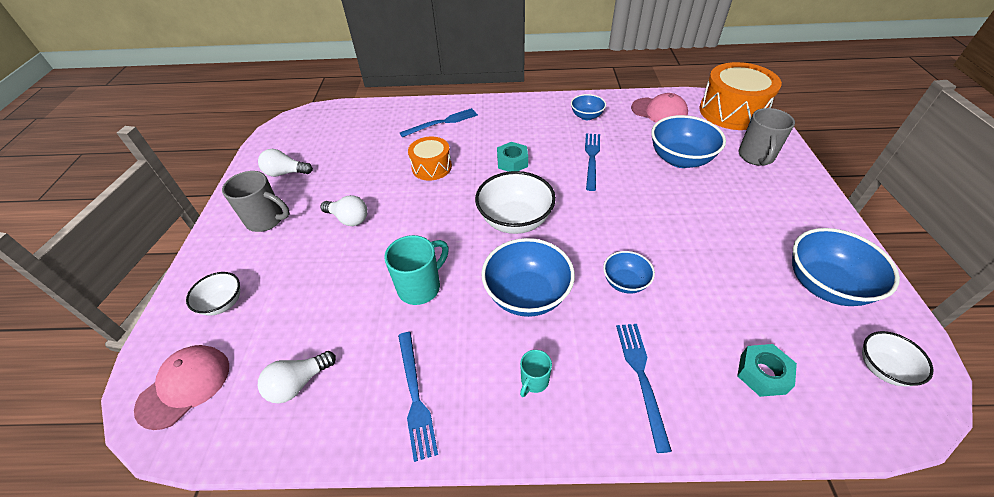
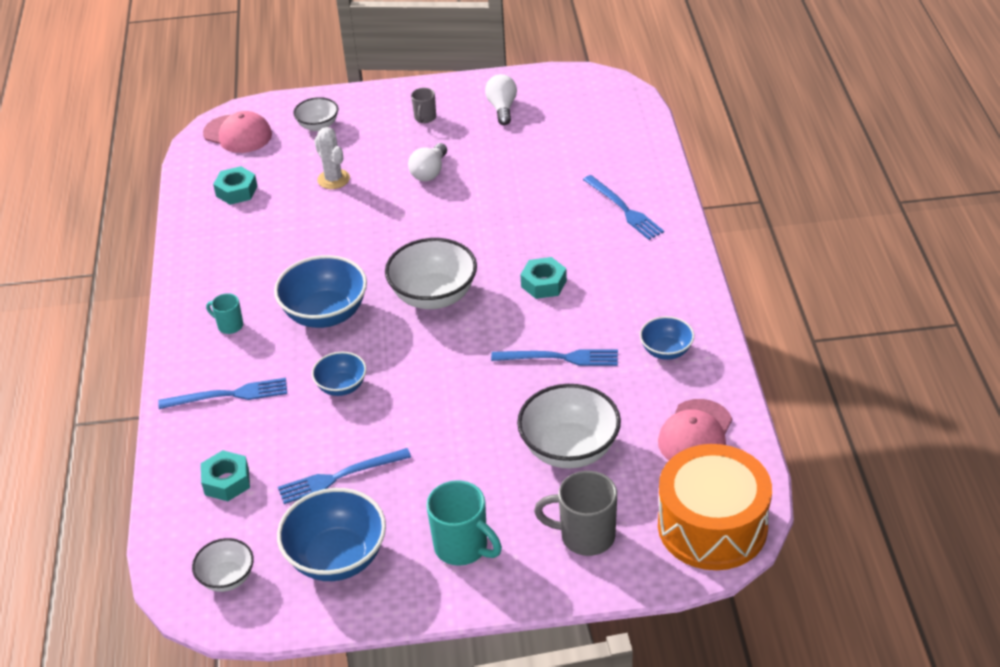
camera: 85 degrees right, 5 degrees down
(267, 220) = (425, 118): grey mug -> grey mug, size x0.56
(298, 383) = (236, 191): white light bulb -> turquoise nut
(323, 289) = (333, 179): none -> white cactus
(415, 396) = (220, 257): blue fork -> blue fork (340, 476)
(421, 287) = (336, 240): turquoise mug -> turquoise mug (463, 547)
(431, 167) = (525, 216): orange drum -> none
(680, 159) = (569, 449): blue bowl -> white bowl

